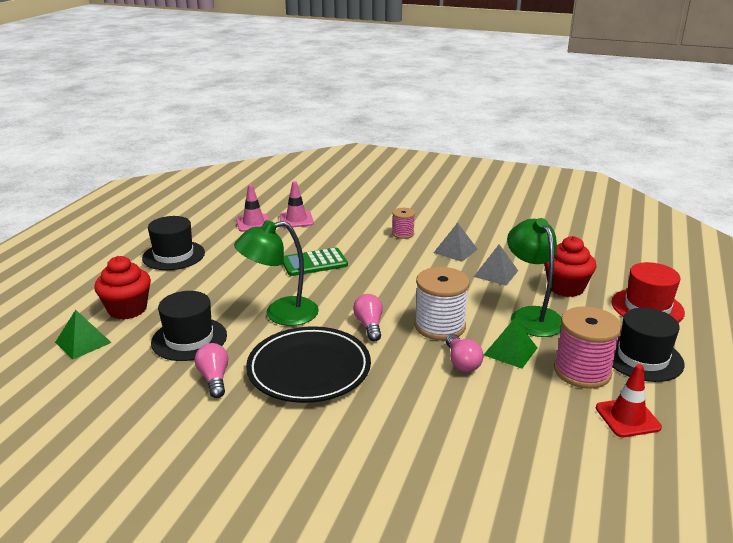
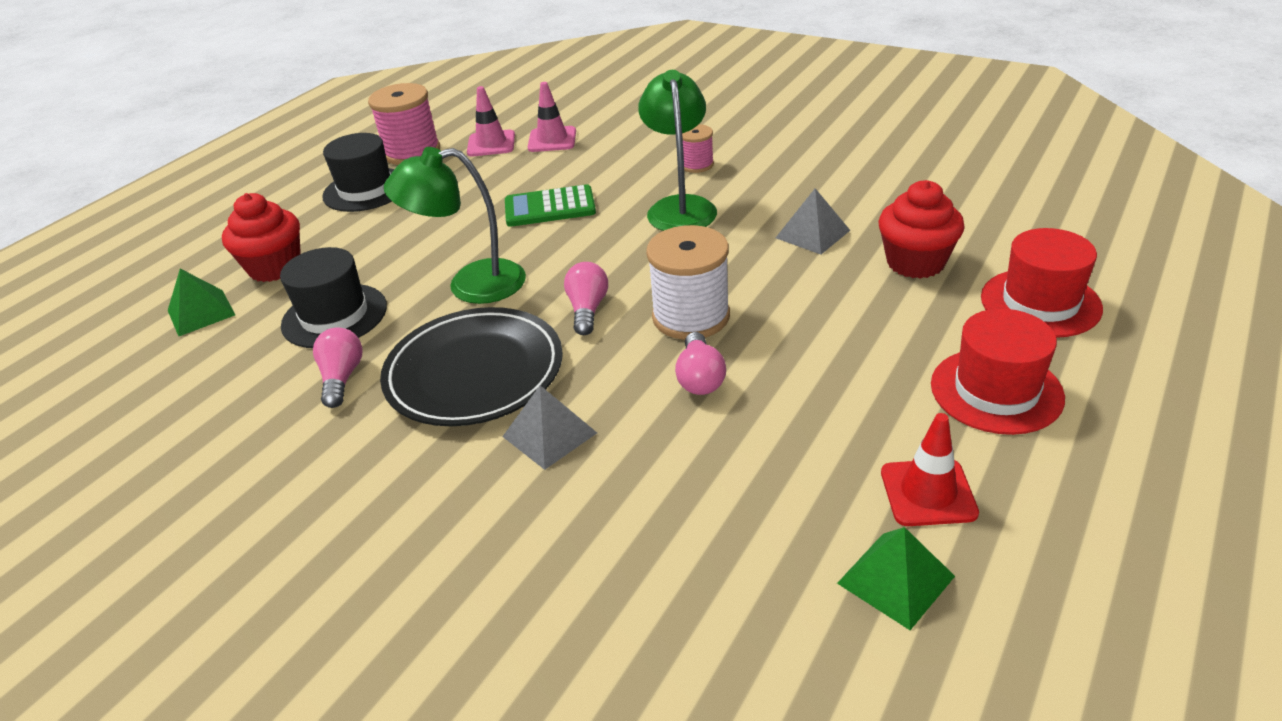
camera: 15 degrees right, 10 degrees up
(455, 250) = (765, 194): grey pyramid -> grey pyramid (549, 434)
(510, 351) = (783, 364): green pyramid -> green pyramid (896, 579)
(531, 316) = (840, 307): green lamp -> green lamp (680, 207)
(582, 371) = (884, 406): pink spool -> pink spool (412, 152)
(642, 358) = (996, 391): black hat -> red hat

